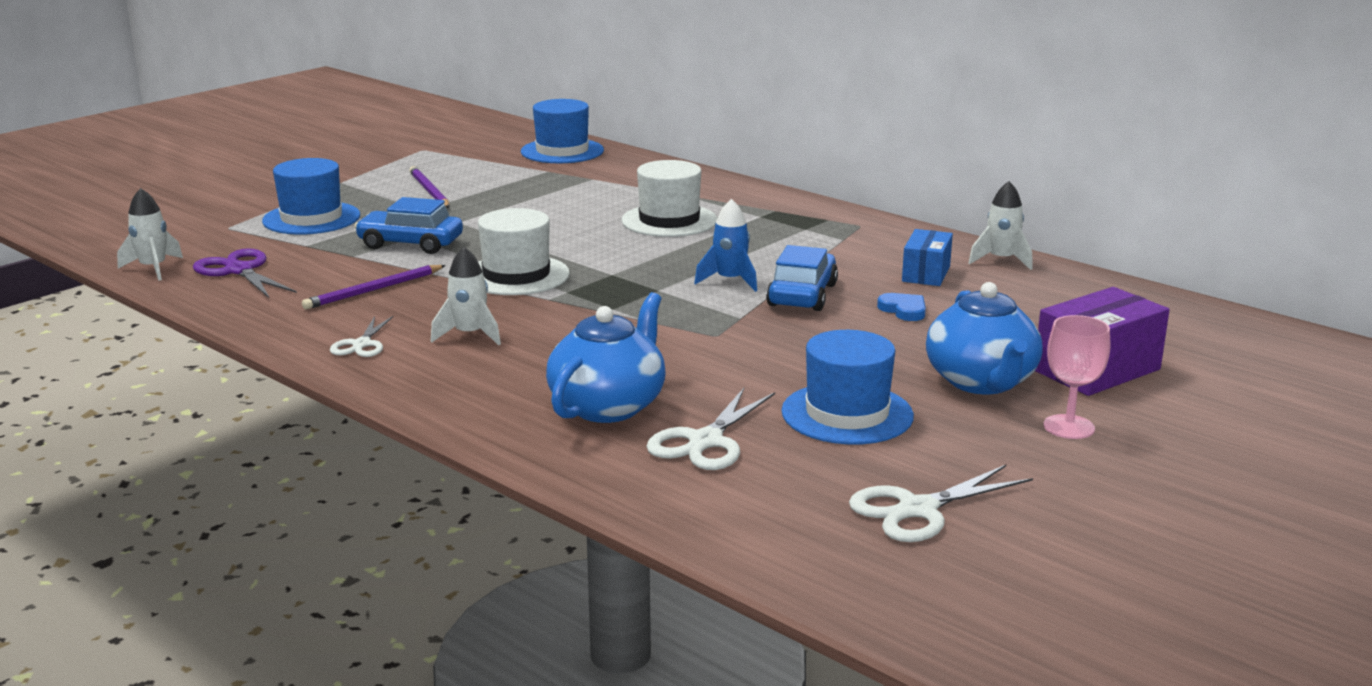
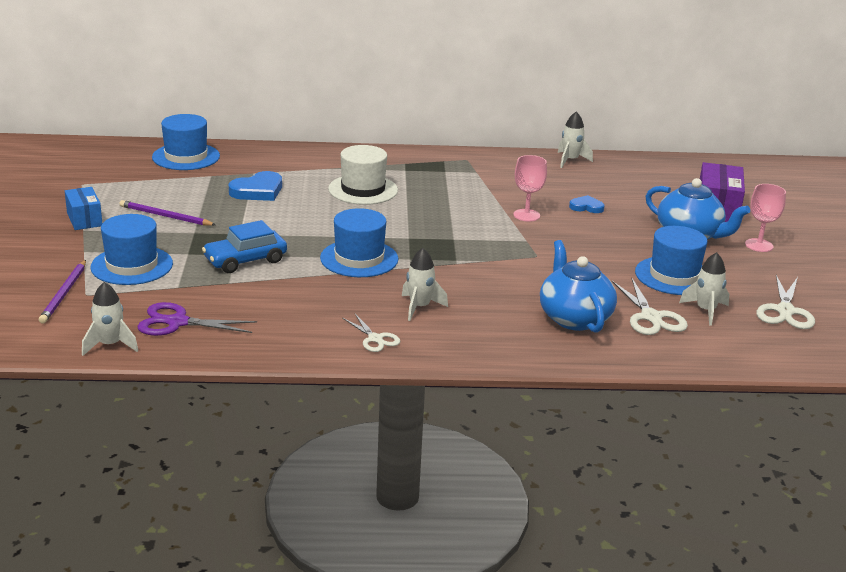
camera: 45 degrees left, 5 degrees up
(373, 290) = (299, 301): purple pencil -> purple pencil (64, 294)
(516, 275) = (359, 258): white hat -> blue hat
(561, 194) = (258, 191): none -> blue heart
(730, 281) = (476, 219): blue rocket -> none
(797, 464) = (705, 311): none -> white rocket
(802, 295) = (526, 215): blue car -> pink goblet
(926, 274) = (554, 181): blue box -> blue box (84, 219)

